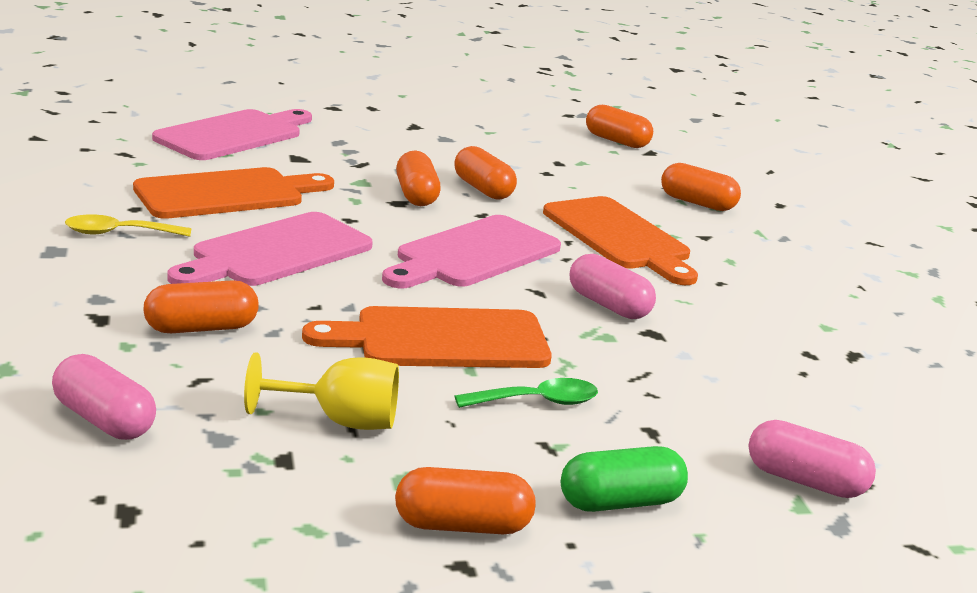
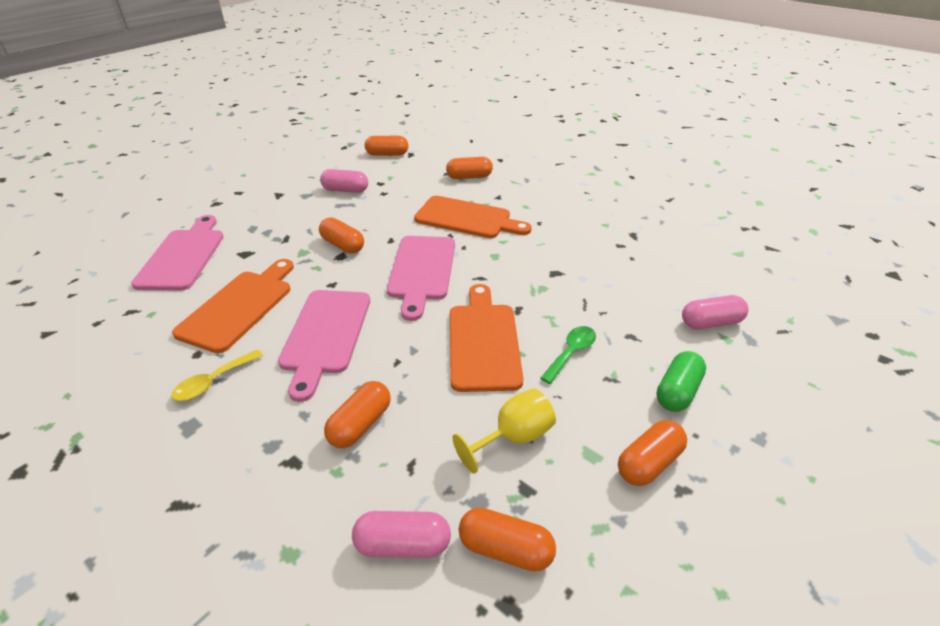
camera: 35 degrees left, 15 degrees up
(442, 340) = (483, 341): orange cutting board -> orange cutting board turned 135 degrees clockwise
(483, 189) = (369, 222): orange capsule -> orange capsule (505, 548)
(608, 305) = (518, 267): pink capsule -> pink capsule (345, 190)

